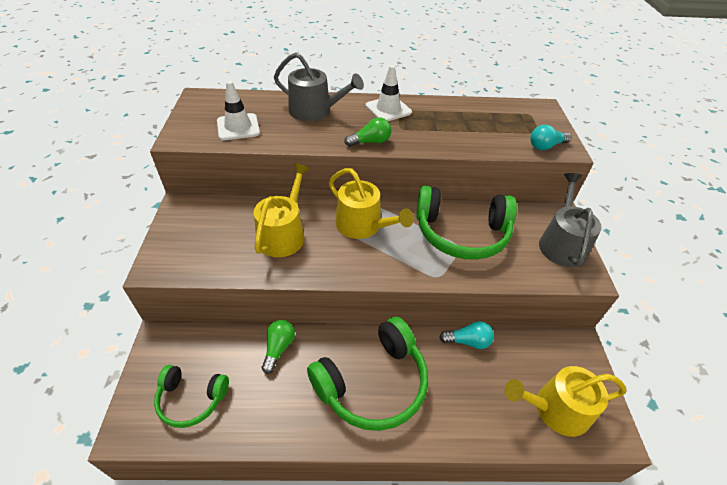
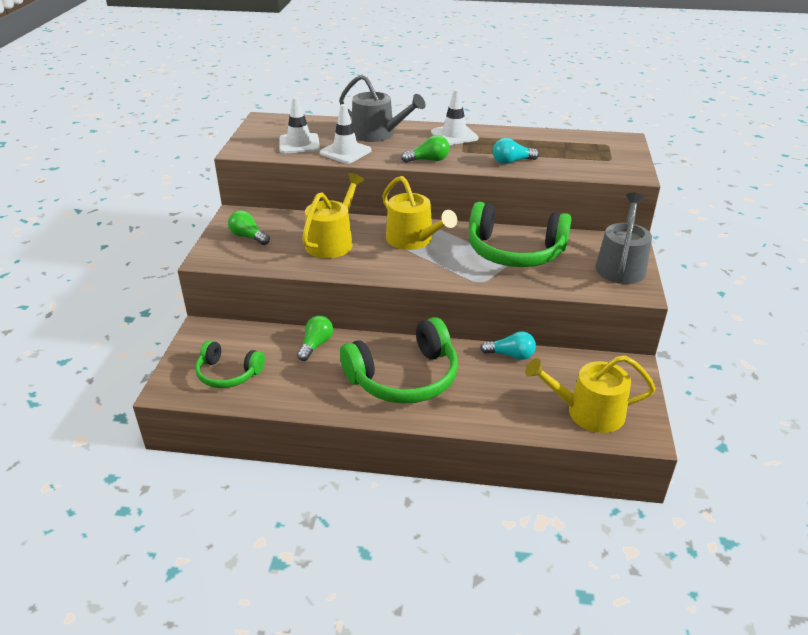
camera: 10 degrees right, 10 degrees down
(196, 234) = (248, 237): none -> green light bulb
(286, 135) = (345, 152): none -> white traffic cone
(545, 146) = (613, 171): turquoise light bulb -> turquoise light bulb (512, 161)

